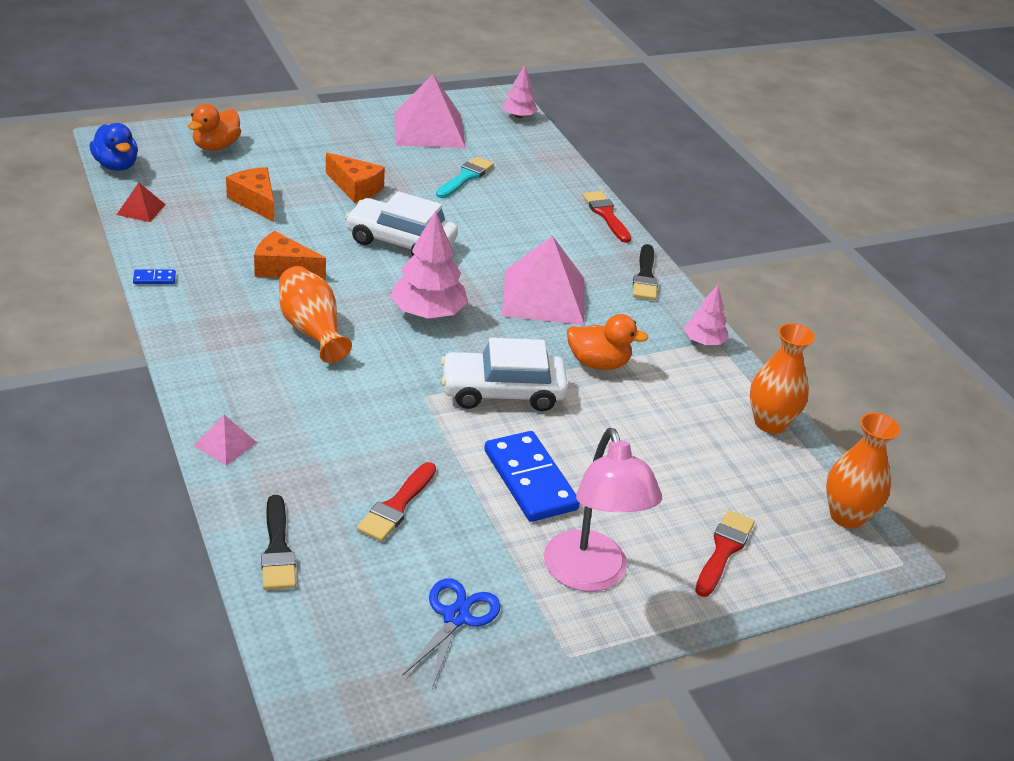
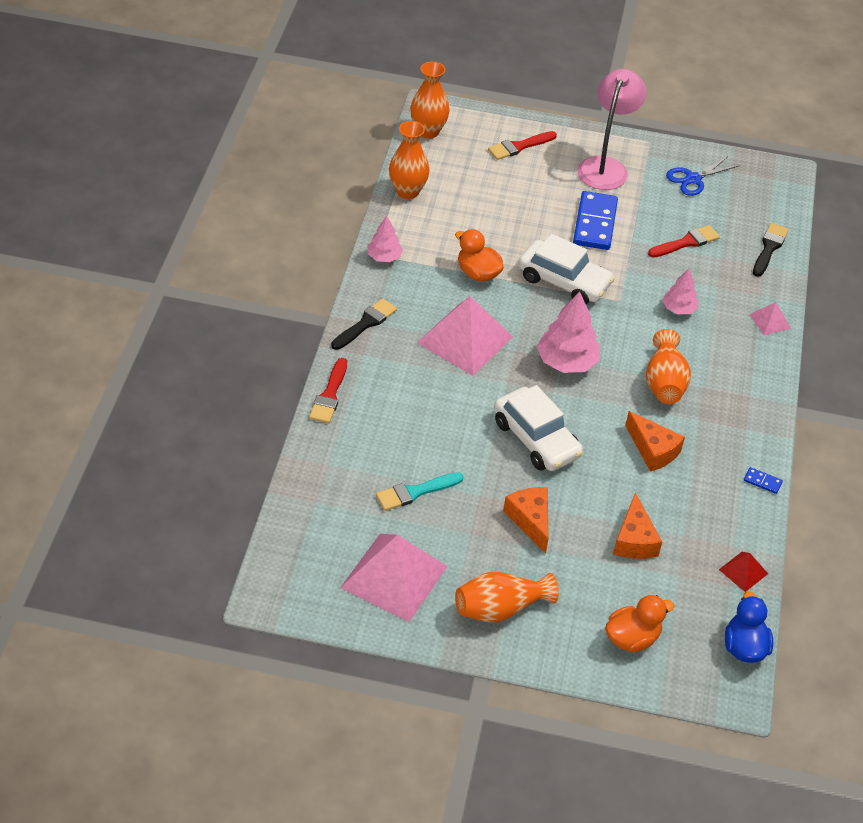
camera: 145 degrees left, 10 degrees up
(333, 135) = (500, 608): none -> orange vase
(518, 116) = (279, 560): pink tree -> pink tree (679, 309)

